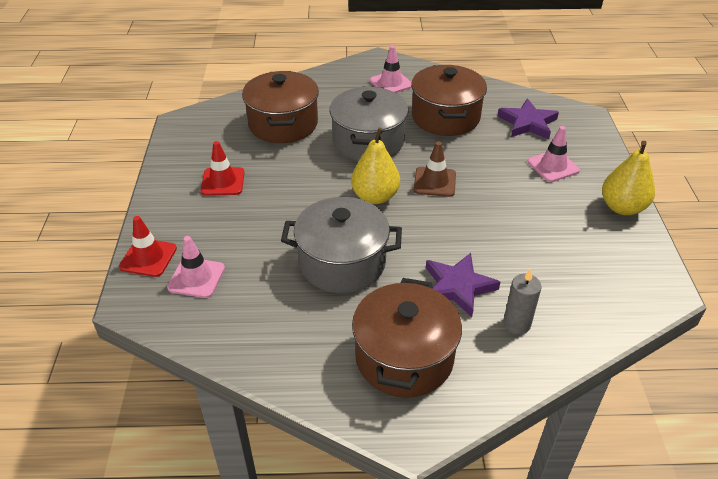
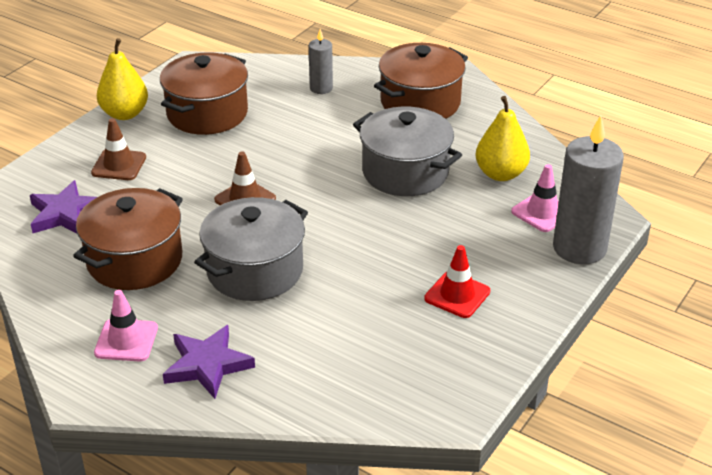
camera: 145 degrees left, 5 degrees down
(148, 257) = (579, 248): red traffic cone -> grey candle
(283, 124) = (326, 341): brown pot -> brown pot (207, 113)
(375, 197) = (317, 211): yellow pear -> yellow pear (500, 174)
(458, 287) = (333, 121): purple star -> purple star (207, 365)
(553, 166) = (119, 165): pink traffic cone -> brown traffic cone

